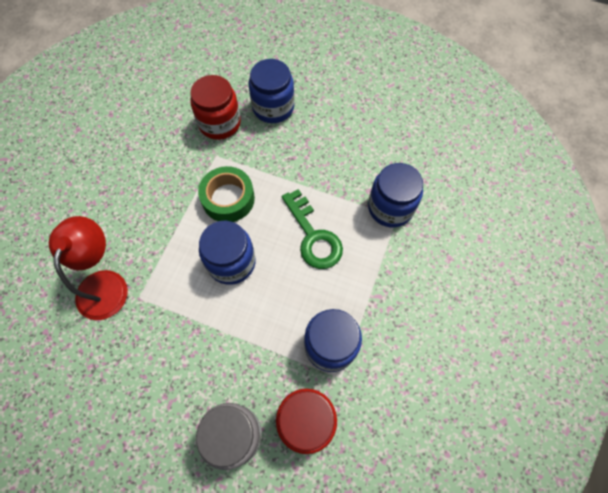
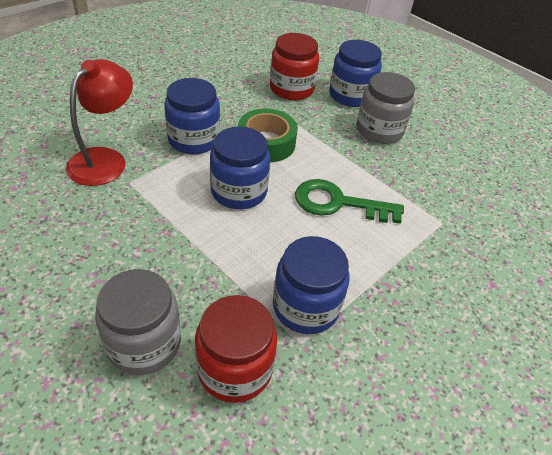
camera: 20 degrees right, 20 degrees down
(313, 139) = (379, 130): none -> grey jar
(313, 236) = (338, 203): green key -> green key turned 105 degrees clockwise
(390, 208) = (439, 212): blue jar -> blue jar (194, 140)

